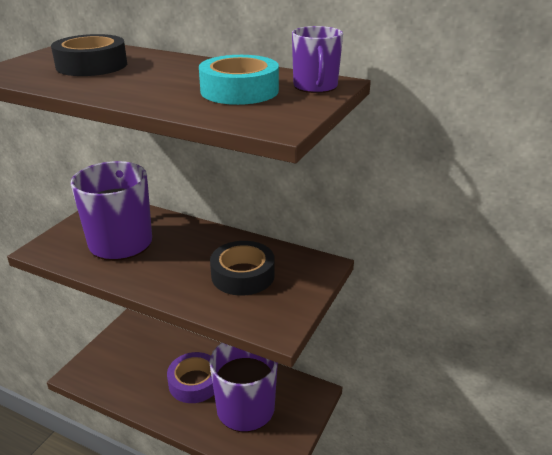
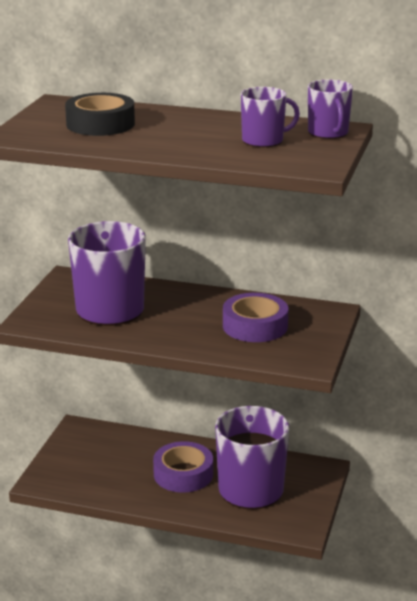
camera: 10 degrees left, 5 degrees down
(239, 91) = (264, 140): turquoise tape -> purple mug
(243, 275) = (255, 326): black tape -> purple tape

